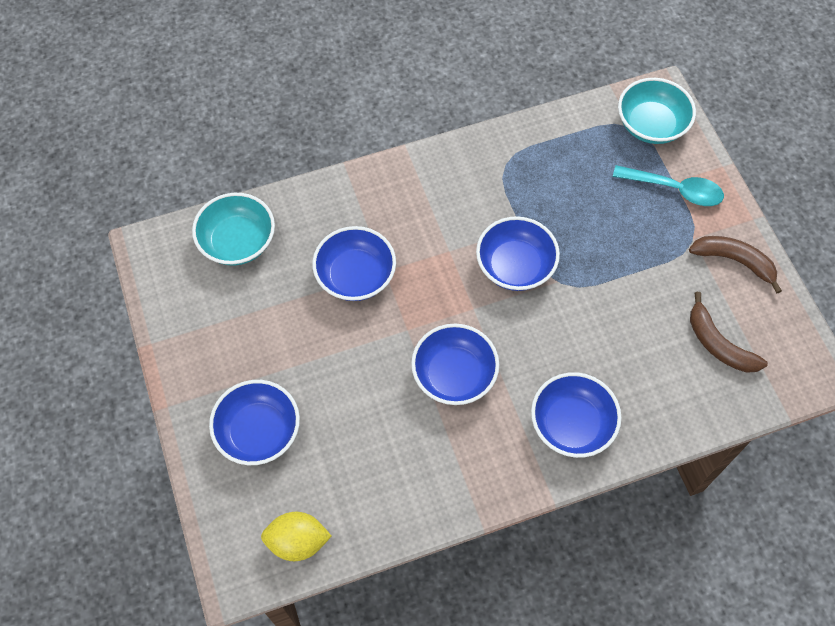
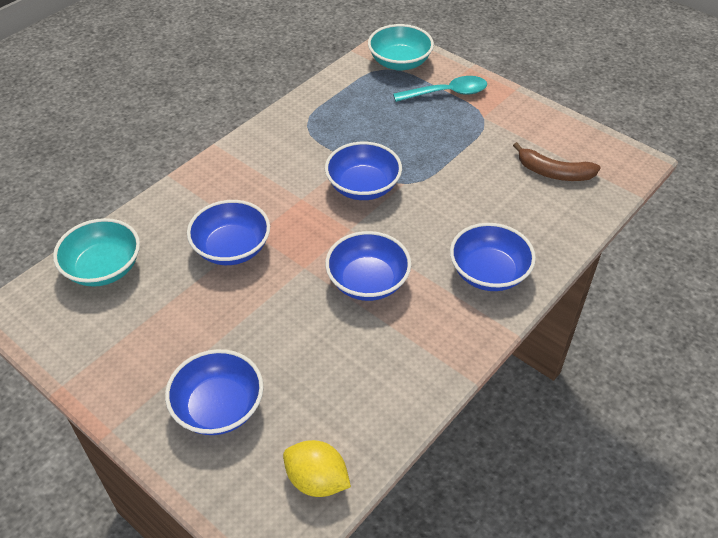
camera: 30 degrees left, 15 degrees down
(298, 541) = (317, 480): yellow lemon -> yellow lemon turned 60 degrees clockwise
(734, 261) = (523, 119): brown banana -> none

